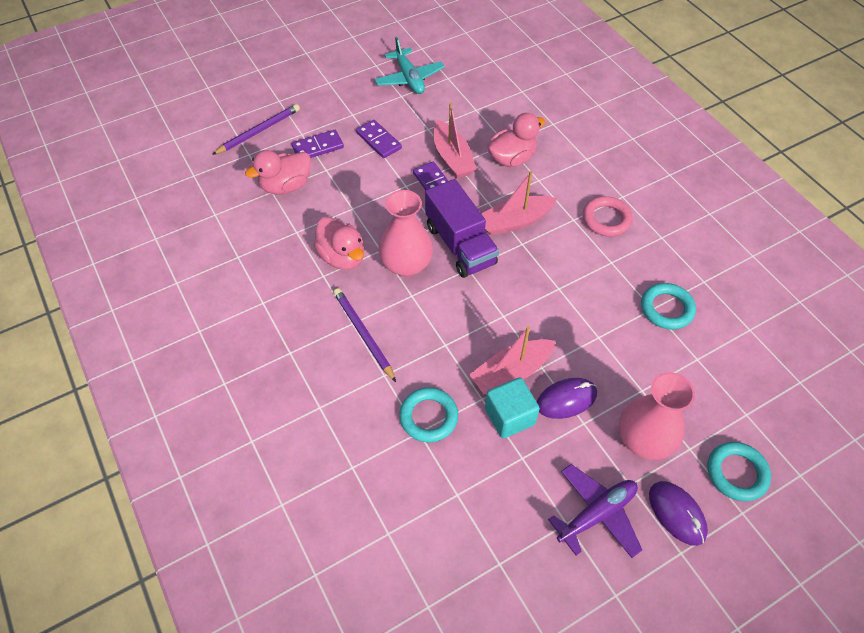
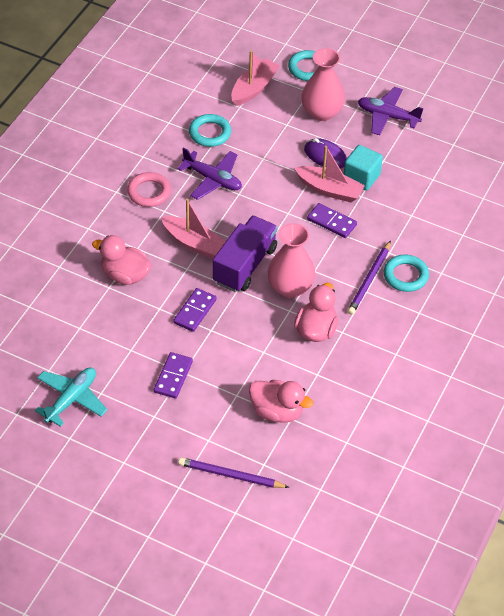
camera: 125 degrees left, 5 degrees down
(318, 147) = (215, 417): purple domino -> purple domino (331, 222)
(428, 417) = (397, 215): turquoise ring -> turquoise ring (405, 276)
(452, 158) = (154, 315): pink boat -> pink boat (254, 88)
(593, 276) = (212, 179): none -> purple plane
(677, 513) = (356, 85): purple mouse -> none

